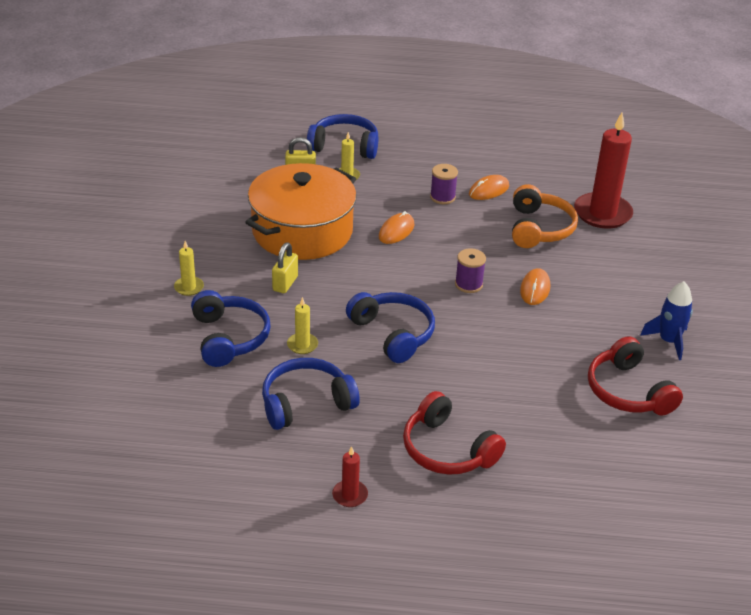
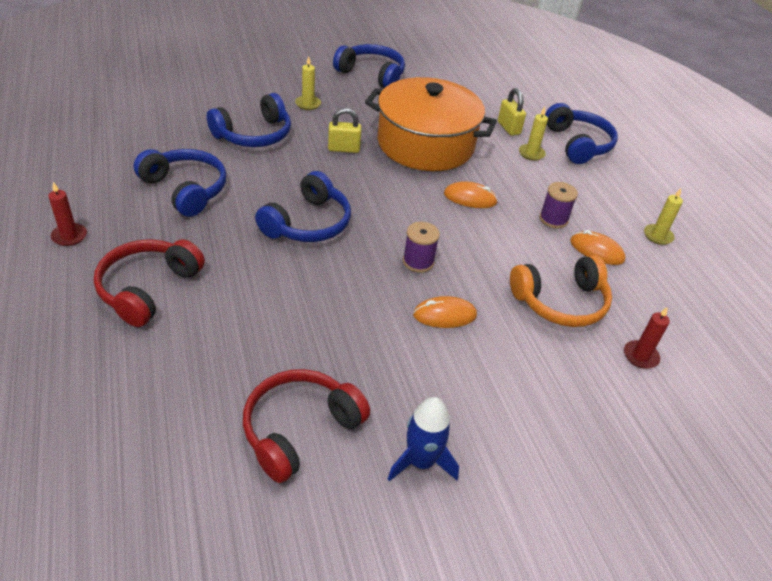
camera: 65 degrees right, 5 degrees up
(153, 229) = (372, 74): none -> blue headphones
(302, 345) = (263, 173): yellow candle -> yellow candle (658, 236)
(602, 213) = (640, 356): red candle -> red candle, size x0.46

